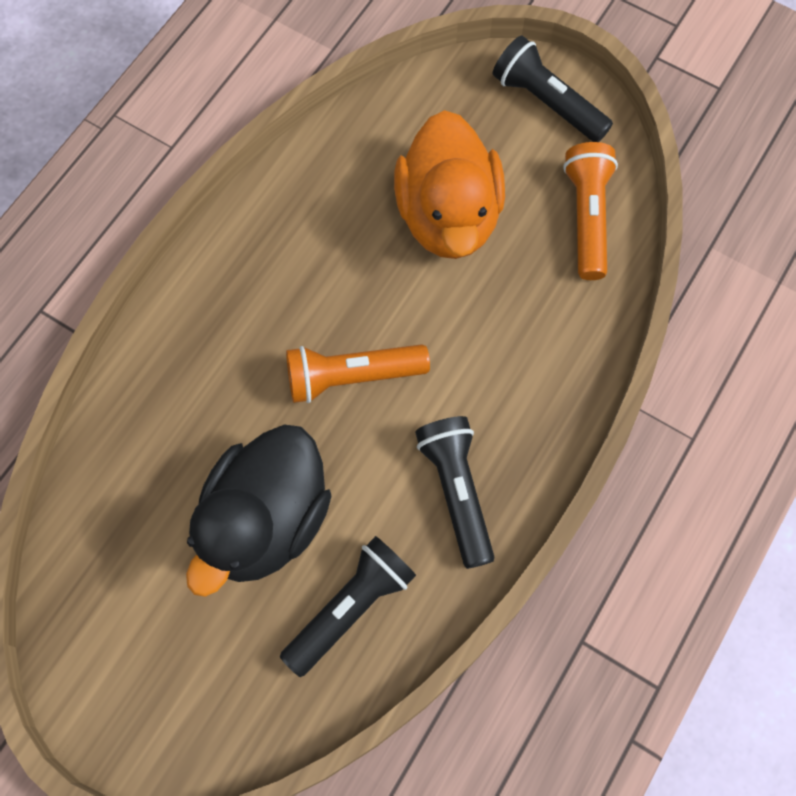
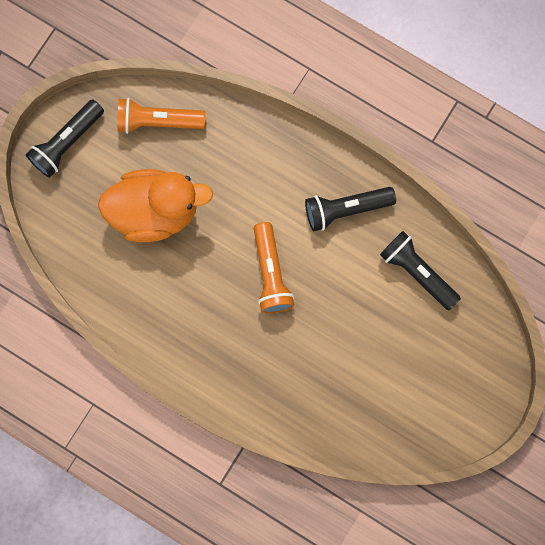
camera: 90 degrees left, 10 degrees up
(266, 521) = (365, 324): black duck -> none

